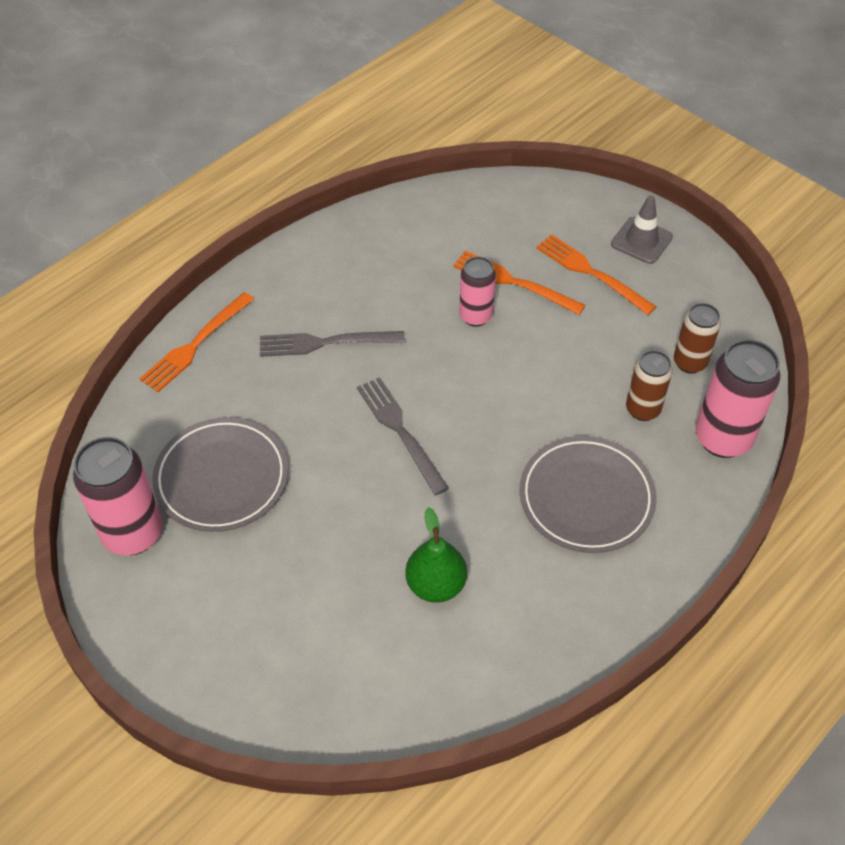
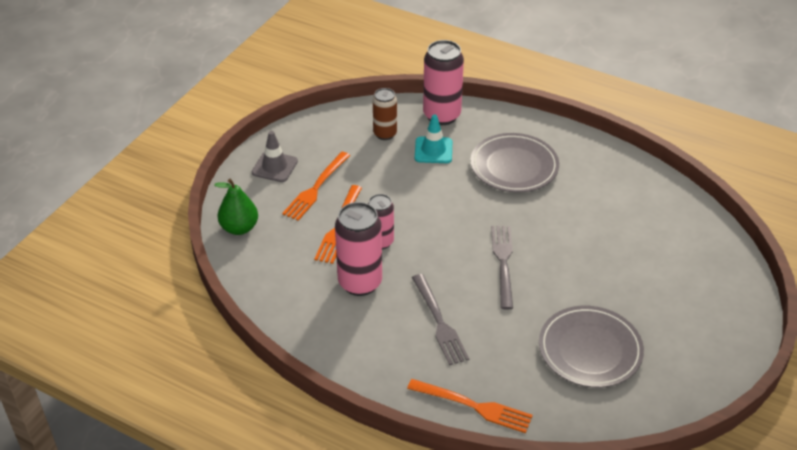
camera: 105 degrees left, 10 degrees down
(133, 533) = (661, 387): pink can -> pink can (360, 283)
(399, 430) = (503, 262): grey fork -> grey fork turned 135 degrees clockwise
(436, 584) = (611, 221): green pear -> green pear (239, 228)
(642, 409) = (433, 150): brown can -> turquoise traffic cone

